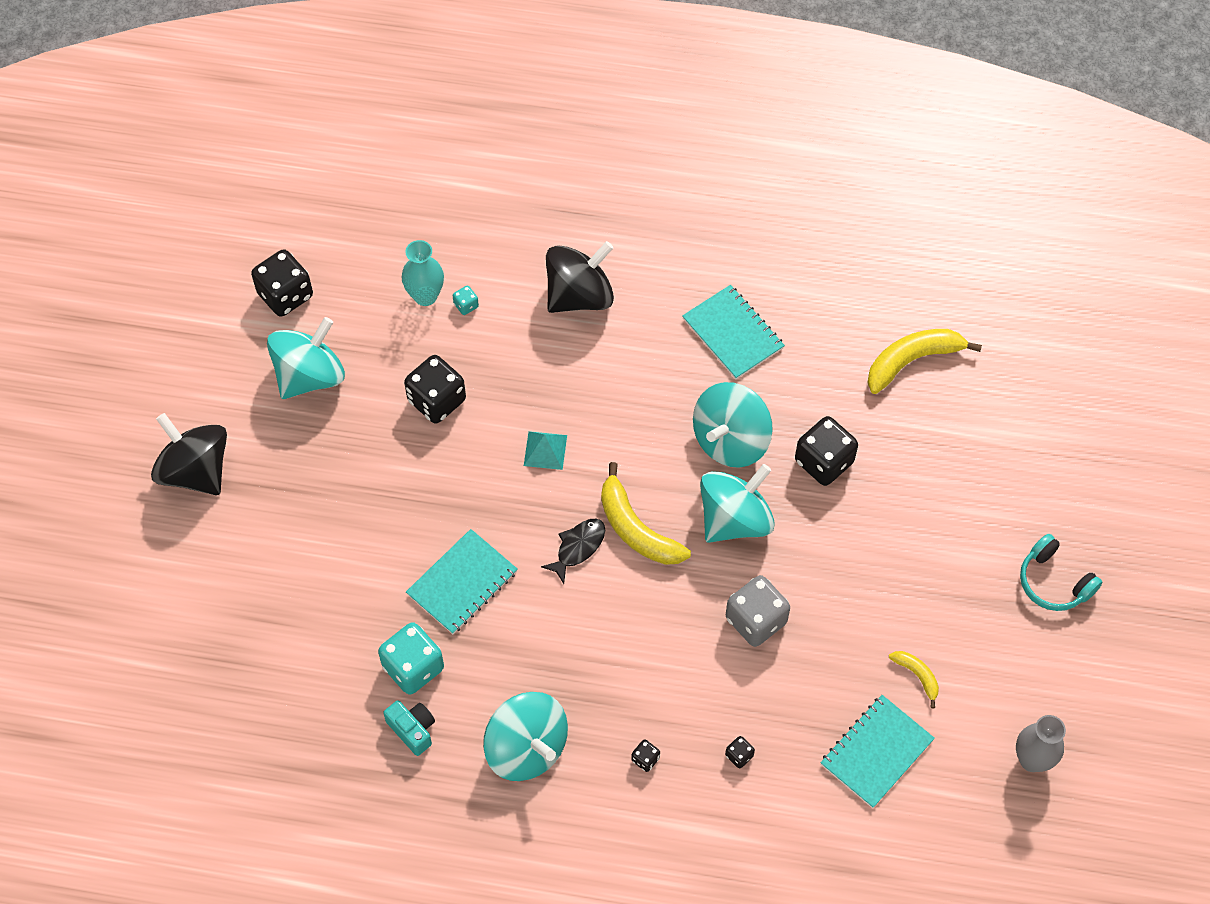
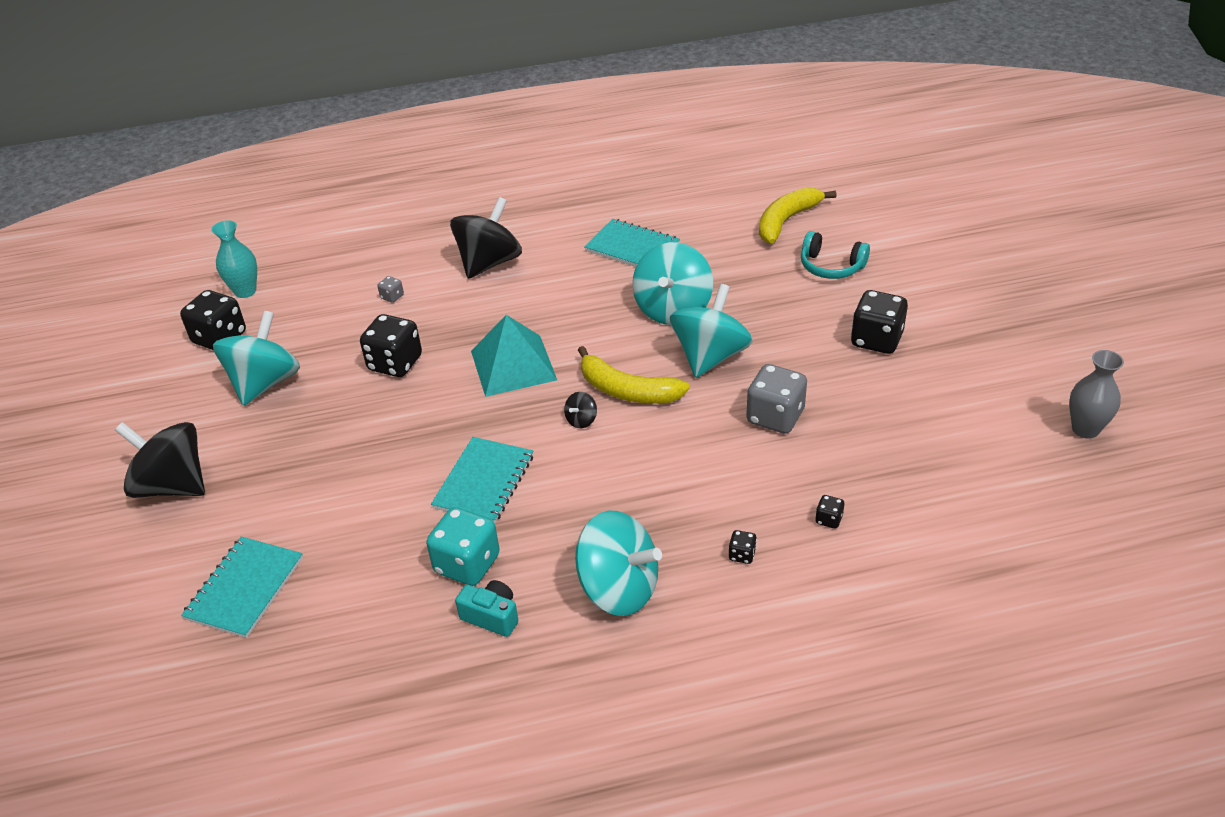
camera: 20 degrees left, 20 degrees down
(425, 296) = (352, 301): turquoise vase -> turquoise vase (245, 291)
(466, 305) = (392, 297): turquoise dice -> grey dice
(545, 450) = (513, 365): turquoise pyramid -> turquoise pyramid, size x1.91
(578, 547) = (581, 420): black fish -> black spinning top
(823, 462) = (760, 298): black dice -> black dice (876, 340)
(876, 752) = (950, 472): turquoise notebook -> turquoise notebook (245, 588)
(917, 675) = (942, 406): yellow banana -> none
(1053, 582) = (1001, 311): turquoise headphones -> turquoise headphones (831, 267)

